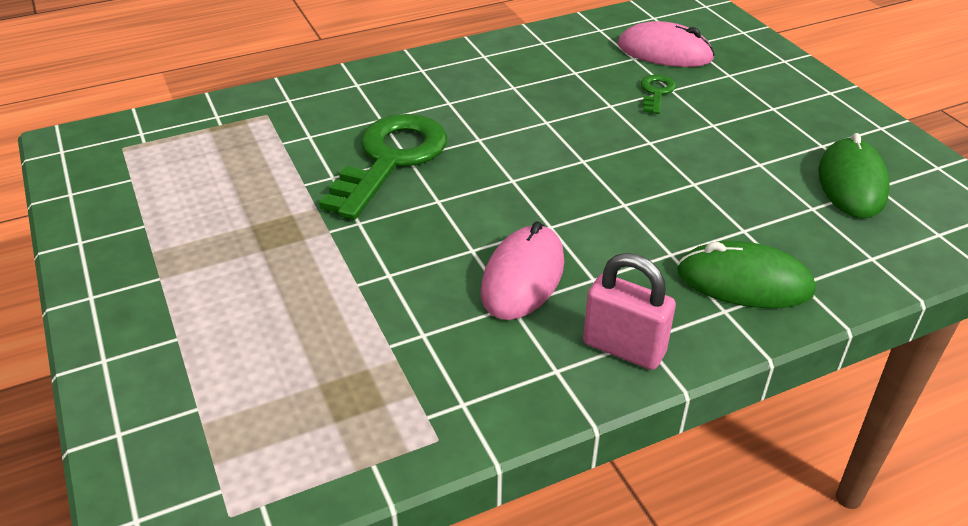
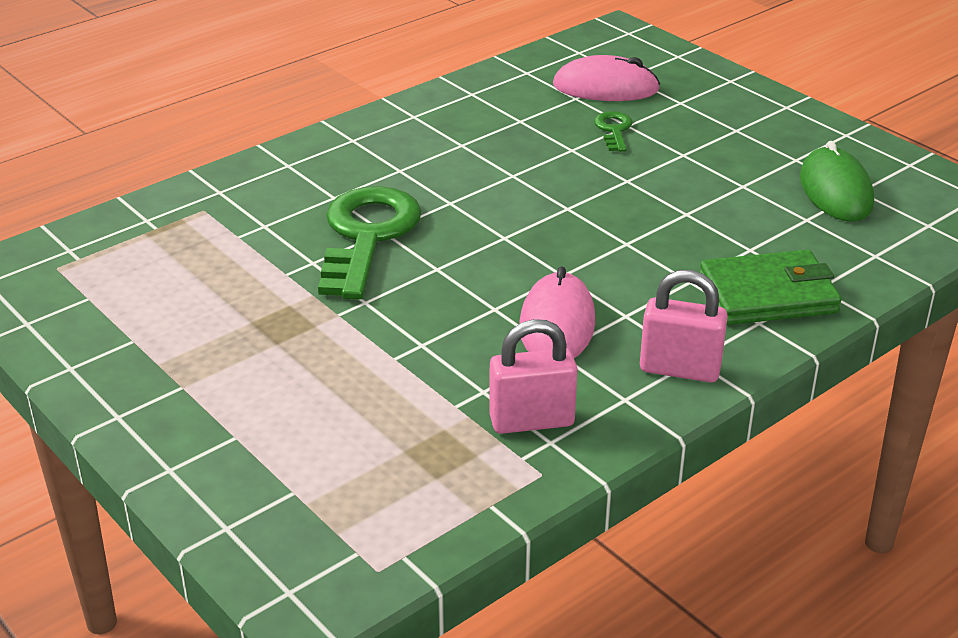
camera: 15 degrees left, 5 degrees down
(454, 377) = (531, 421): none -> pink padlock
(744, 281) = (767, 294): green mouse -> green wallet

